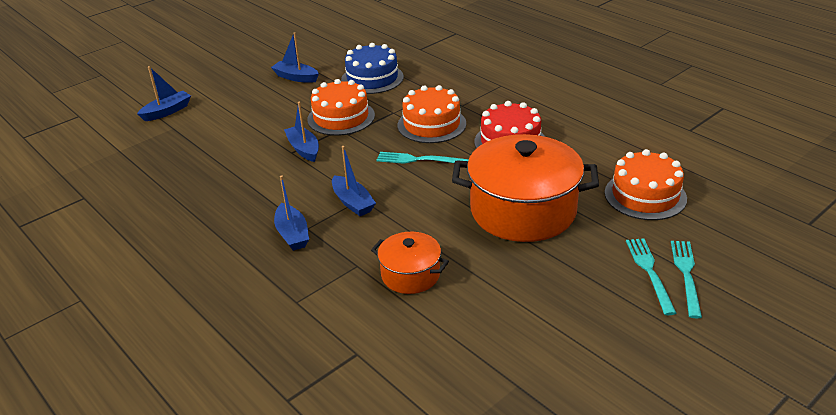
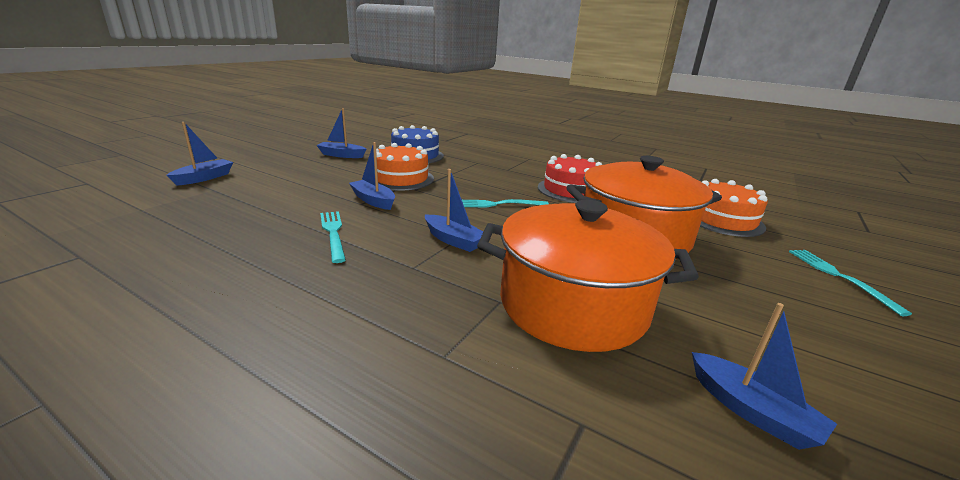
camera: 20 degrees left, 10 degrees down
(292, 234) = (397, 275): blue boat -> blue boat (751, 411)
(410, 275) = (573, 305): orange pot -> orange pot, size x1.96
(431, 124) = (491, 181): orange cake -> none
(649, 272) = (806, 278): turquoise fork -> turquoise fork (333, 233)

